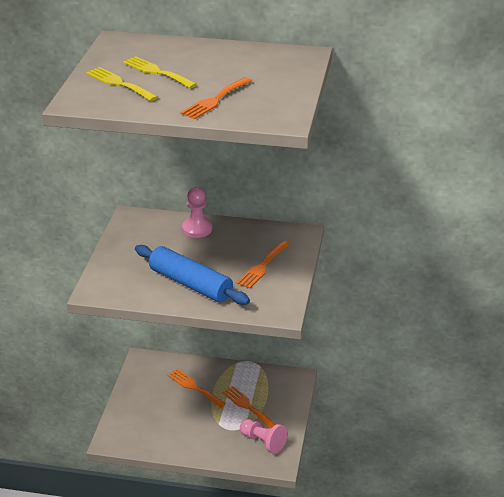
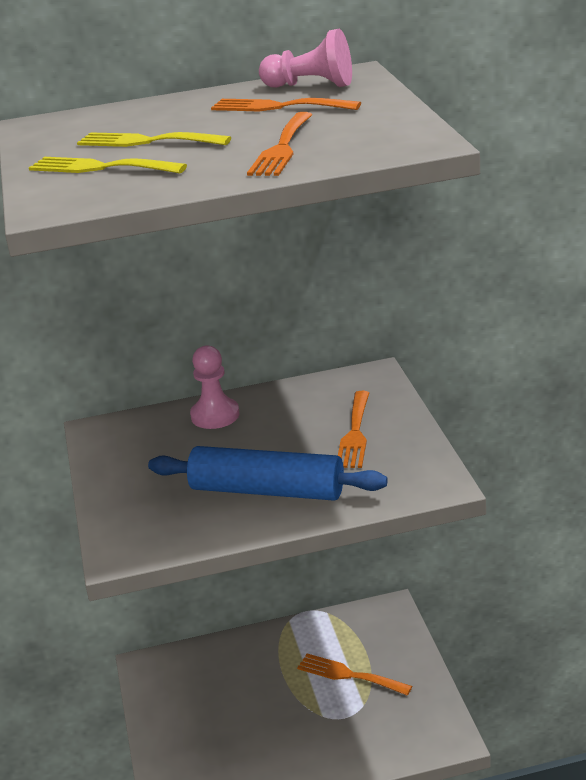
camera: 20 degrees left, 5 degrees down
(194, 387) = (251, 677): orange fork -> orange fork (278, 107)
(263, 442) = (405, 716): pink pawn -> pink pawn (311, 86)

